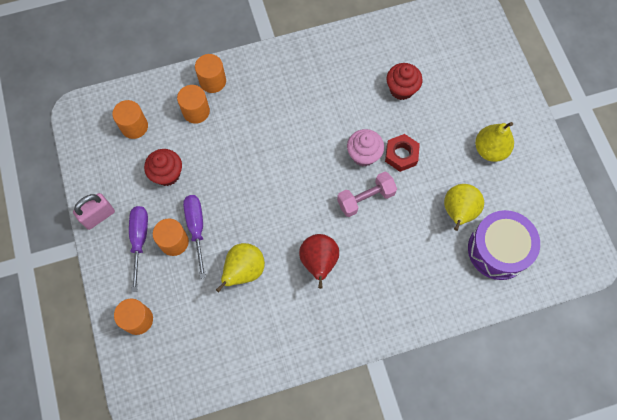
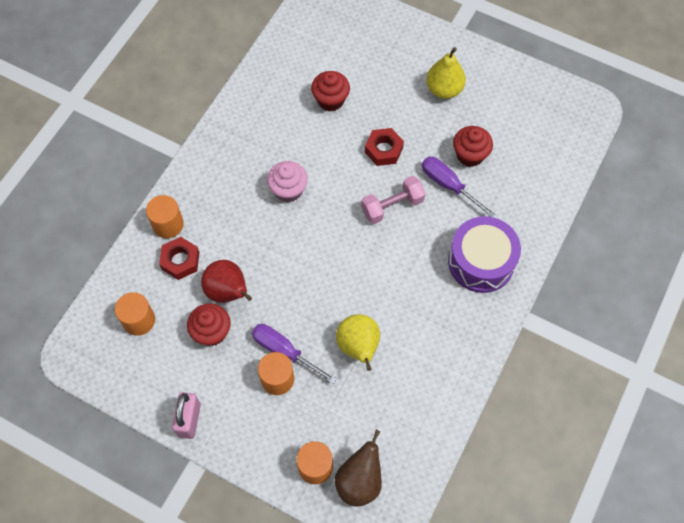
camera: 45 degrees left, 5 degrees down
(139, 239) = (246, 404): purple screwdriver -> purple screwdriver (448, 185)
(154, 356) = (359, 481): none -> brown pear
(196, 111) = (180, 261): orange cylinder -> red nut
(319, 262) = (408, 286): red pear -> red pear (228, 292)
(363, 155) = (355, 175): pink cupcake -> pink cupcake (288, 190)
(365, 198) = (392, 206): pink dumbbell -> pink dumbbell turned 45 degrees clockwise
(458, 212) = (470, 155): yellow pear -> red cupcake
(498, 250) = (525, 156): purple drum -> purple drum (481, 262)

